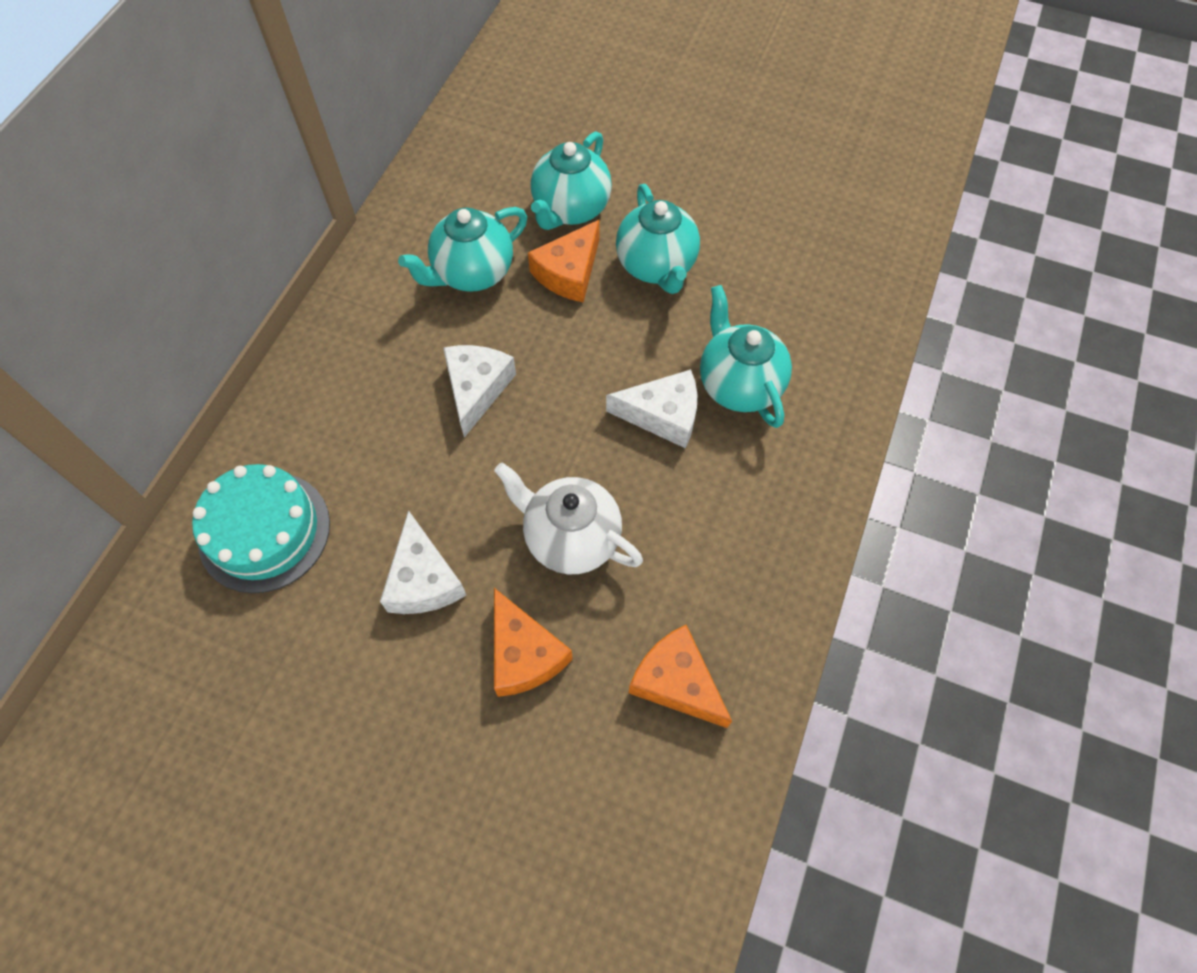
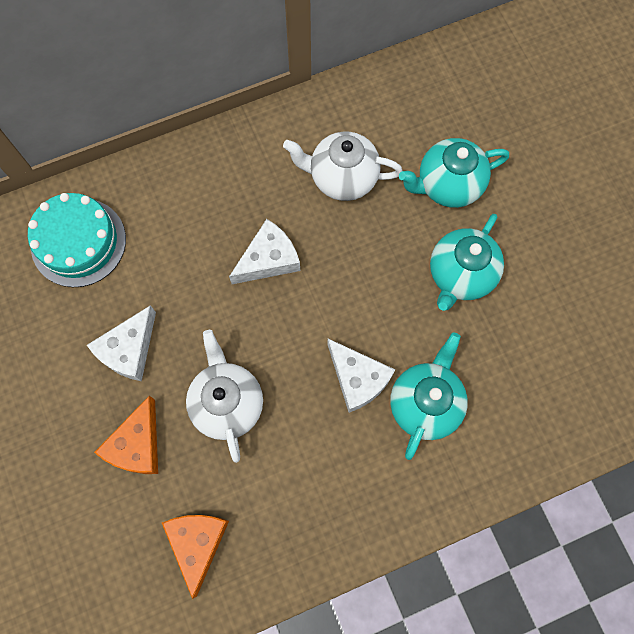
camera: 45 degrees right, 10 degrees up
(472, 273) = (342, 178): turquoise teapot -> white teapot
(569, 272) = (401, 230): orange cheese -> none

